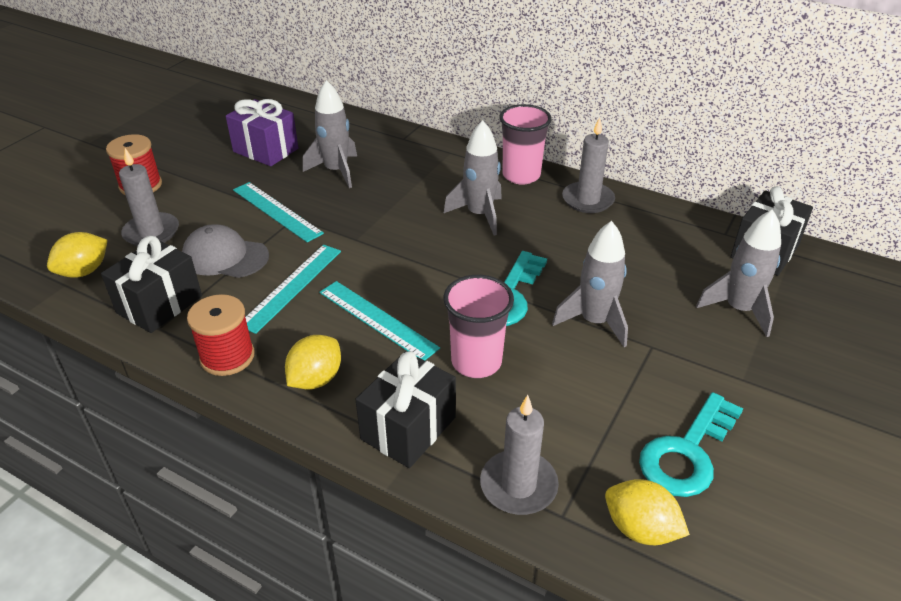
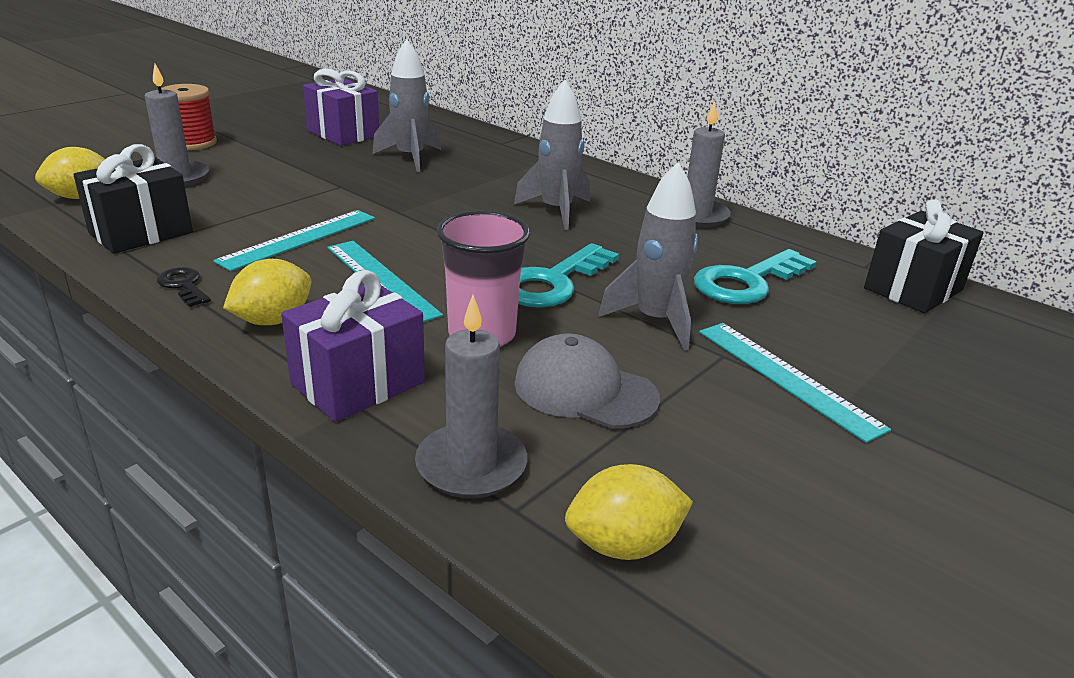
camera: 10 degrees right, 10 degrees down
(225, 257) = (241, 206): grey cap -> grey cap (584, 390)
(227, 357) = (183, 285): red spool -> black key
(276, 211) = (323, 179): turquoise ruler -> turquoise ruler (786, 378)
(408, 428) = (358, 383): black gift -> purple gift
(521, 175) = (623, 186): pink cup -> none
(640, 529) = (623, 545): yellow lemon -> yellow lemon turned 60 degrees counterclockwise
(687, 453) = (729, 471): turquoise key -> turquoise key (747, 282)
(739, 310) = (859, 338): grey rocket -> none

